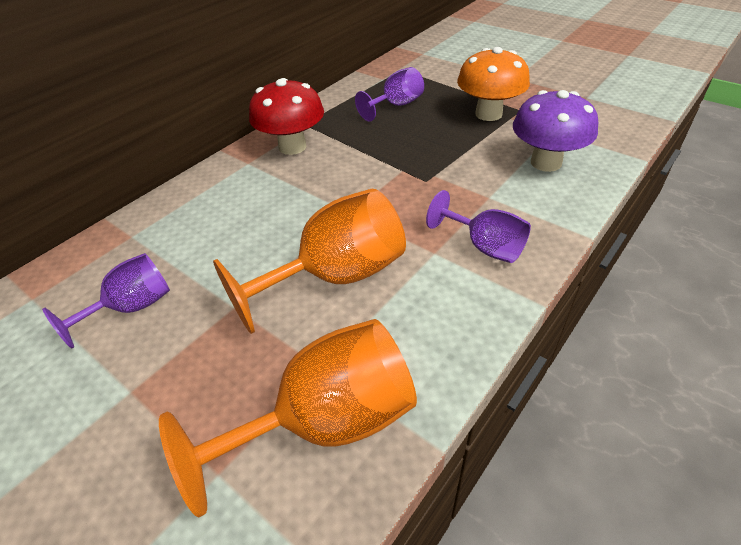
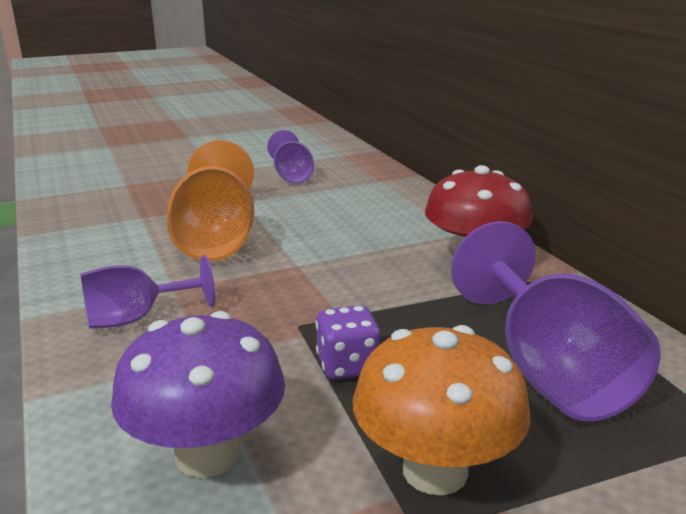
camera: 115 degrees right, 20 degrees down
(325, 423) = (101, 211): orange goblet -> none
(396, 105) = (548, 370): purple goblet -> purple goblet, size x1.69
(447, 152) = (347, 366): none -> purple dice

